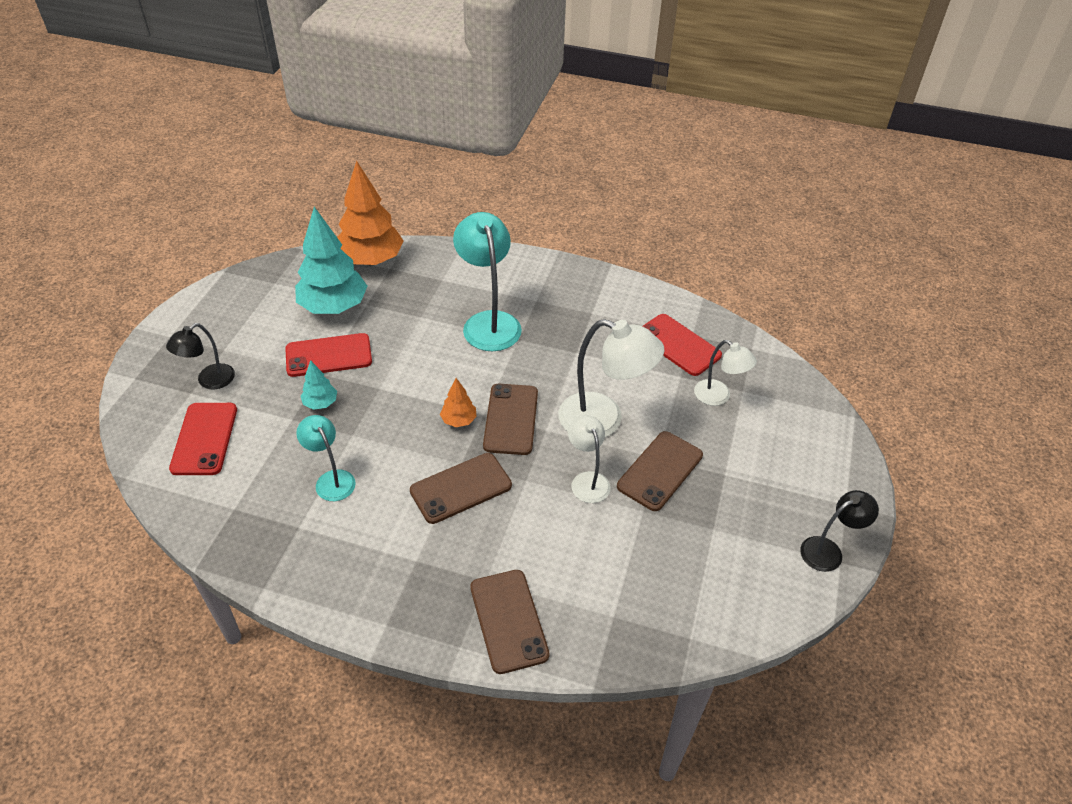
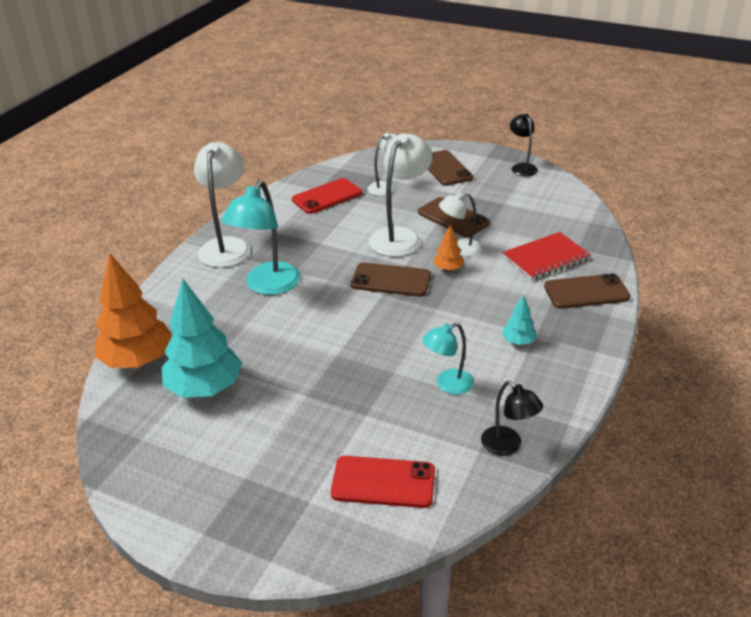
camera: 80 degrees left, 10 degrees down
(209, 381) = (294, 486): black lamp -> black lamp (507, 446)
(320, 403) = (348, 394): turquoise tree -> turquoise tree (518, 341)
(328, 355) = (281, 390): red phone -> none
(459, 420) = (387, 308): orange tree -> orange tree (448, 269)
(461, 488) = (463, 309): brown phone -> brown phone (445, 168)
(489, 322) = (267, 286): turquoise lamp -> turquoise lamp turned 60 degrees counterclockwise
(556, 281) = (226, 246): none -> white lamp
(582, 575) = (545, 258): none -> red notebook

